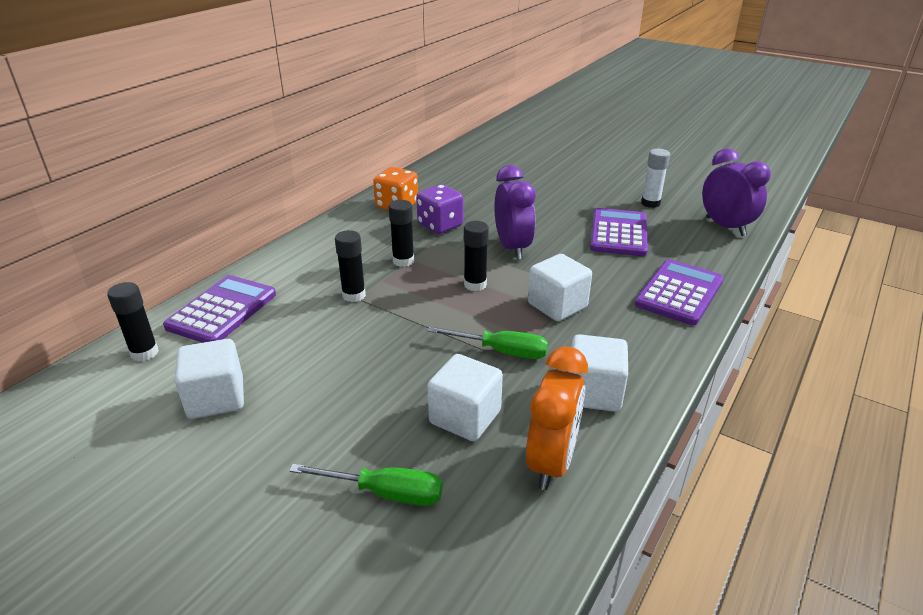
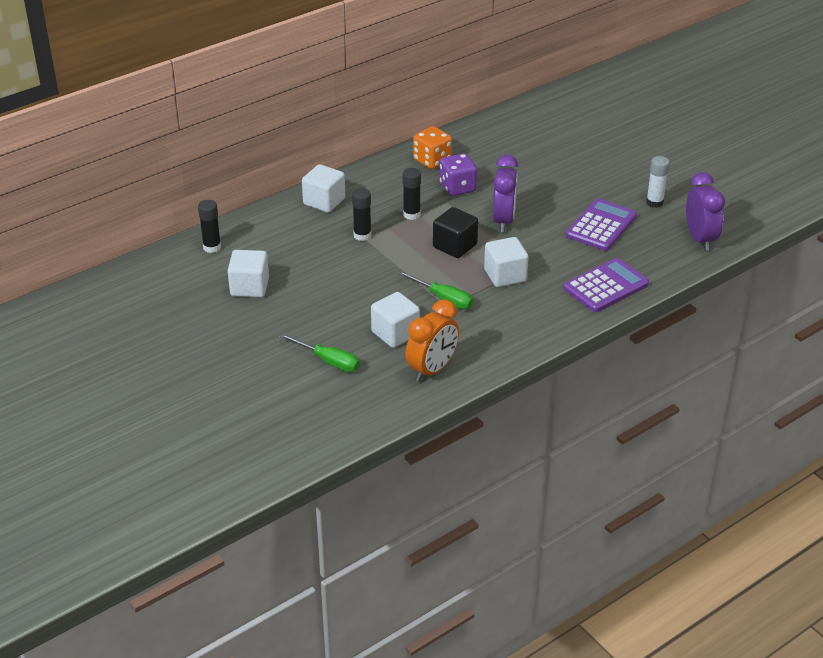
camera: 20 degrees right, 5 degrees up
(222, 310) = (268, 227): purple calculator -> none
(475, 284) = (455, 246): black glue stick -> black cube
(593, 393) = (486, 339): white cube -> white cube (324, 201)

